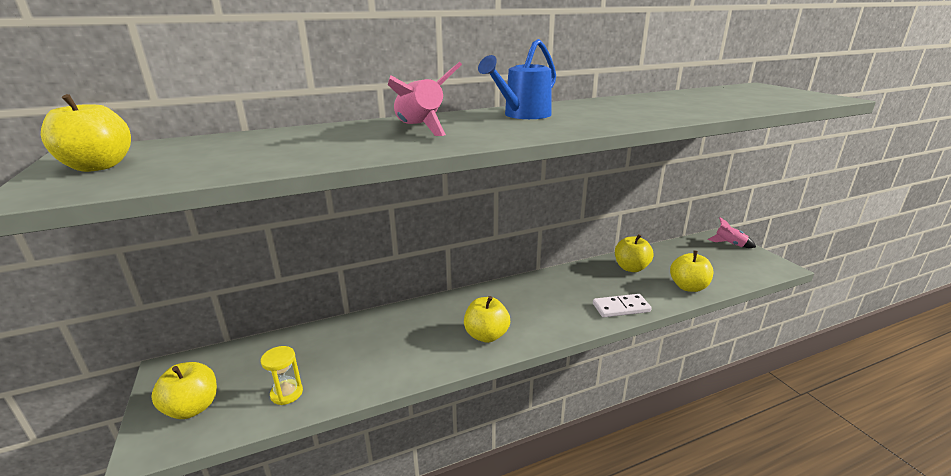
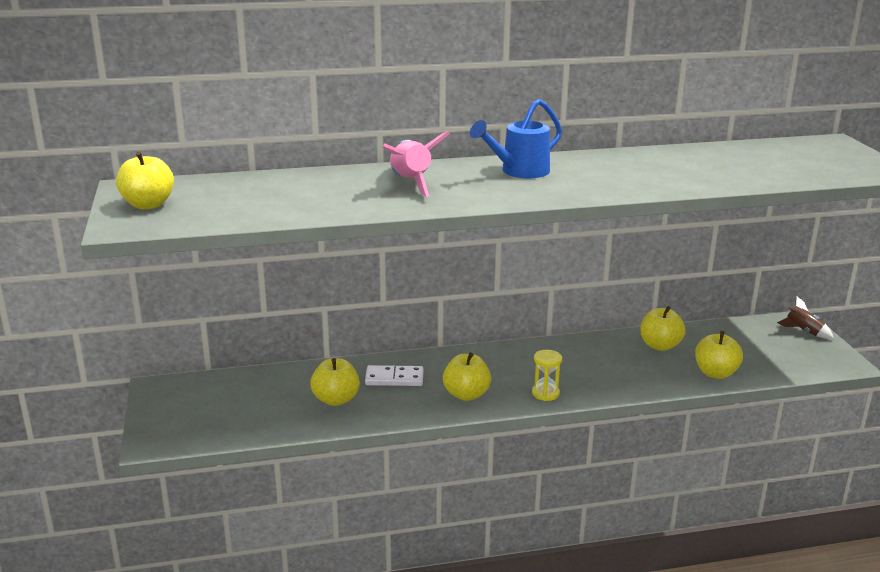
camera: 10 degrees right, 0 degrees up
(192, 408) = (183, 420): yellow apple -> yellow apple (336, 399)
(287, 393) = (265, 419): yellow hourglass -> yellow hourglass (545, 393)
(621, 308) = (623, 385): white domino -> white domino (394, 378)
(730, 244) = (803, 331): pink rocket -> brown rocket

